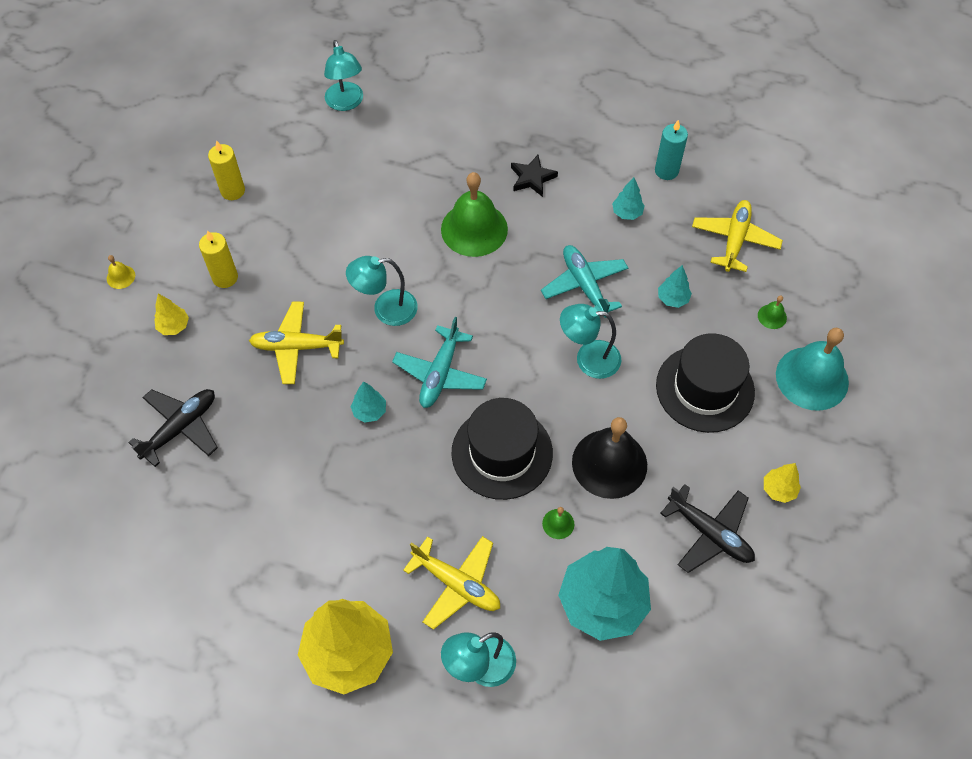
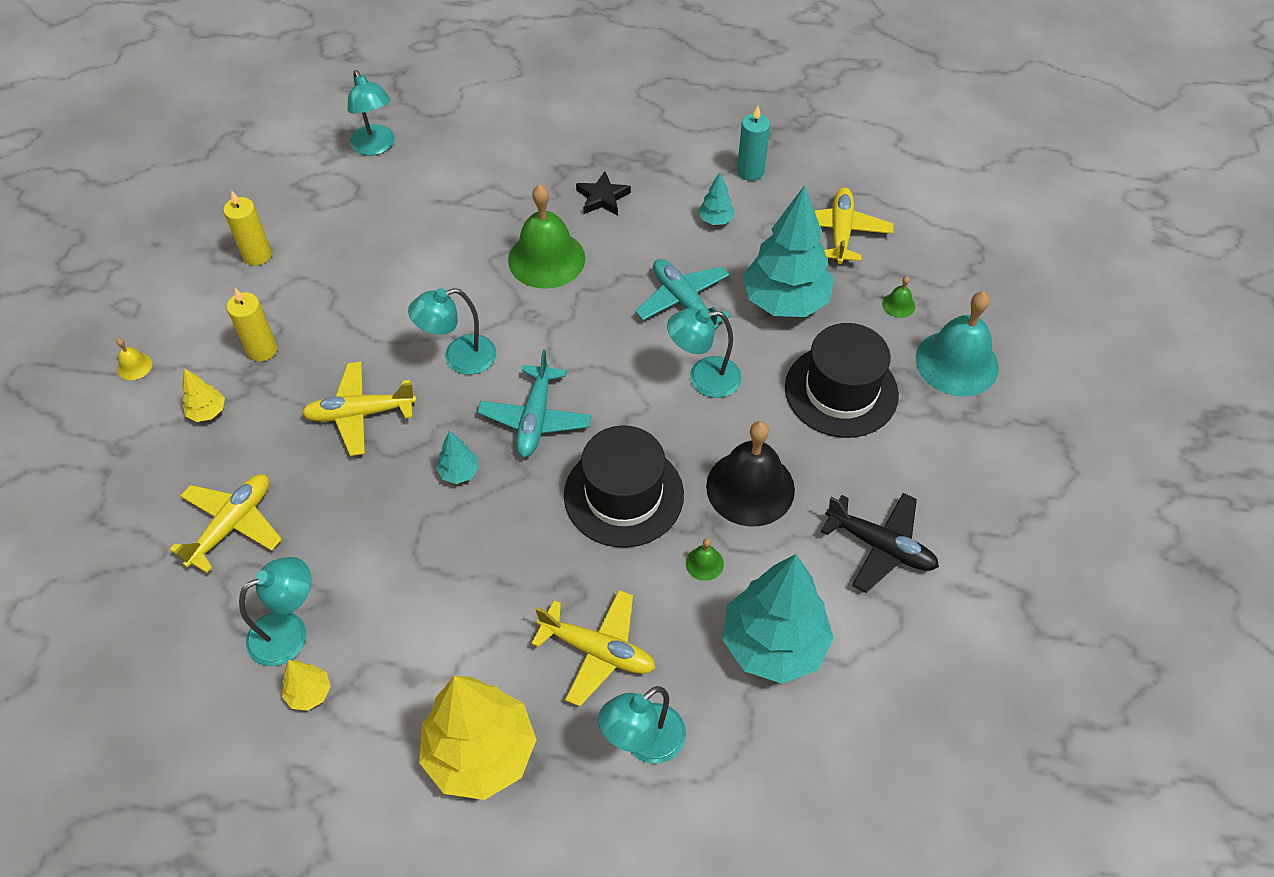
camera: 10 degrees left, 5 degrees down
(180, 428) = (232, 525): black plane -> yellow plane
(213, 526) = (289, 632): none -> turquoise lamp
(672, 299) = (785, 302): turquoise tree -> turquoise tree, size x2.32
(778, 489) = (947, 487): yellow tree -> yellow tree (309, 693)

